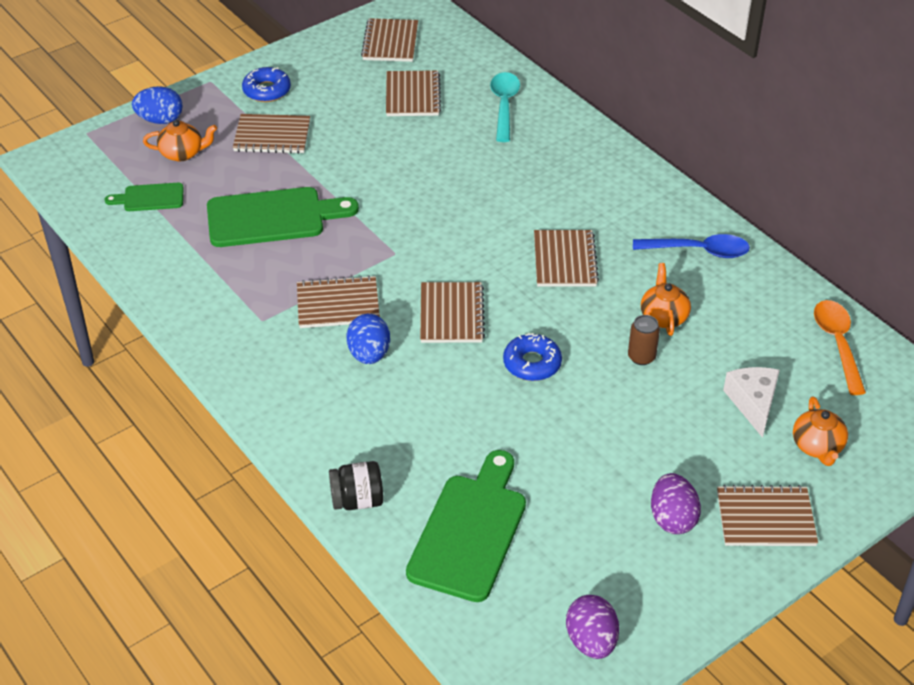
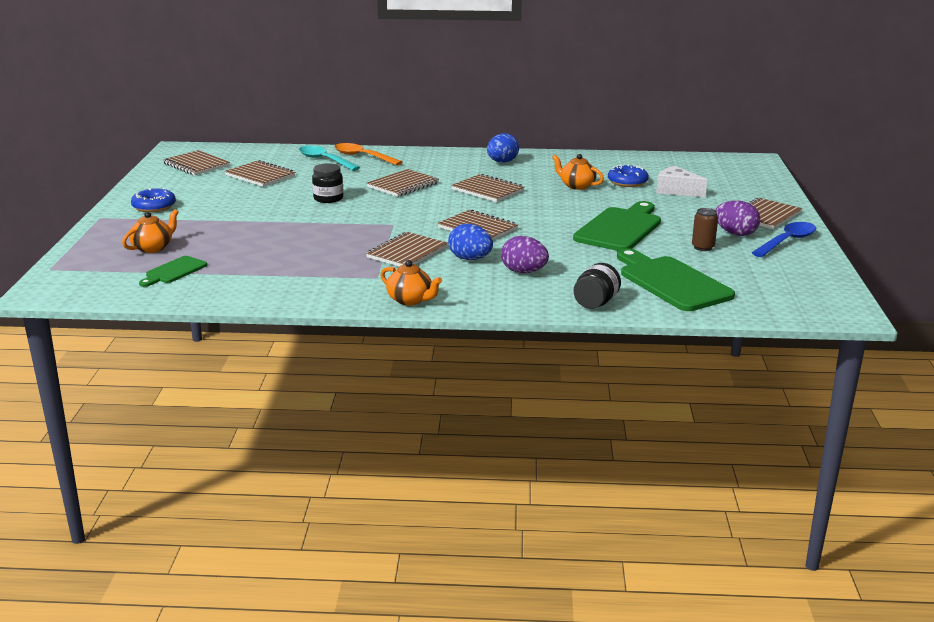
camera: 50 degrees left, 20 degrees down
(160, 120) = (100, 243): blue egg -> blue egg (502, 162)
(272, 136) = (203, 219): brown notebook -> brown notebook (403, 185)
(272, 217) = (283, 243): green cutting board -> green cutting board (620, 228)
(409, 173) = (328, 198): none -> black jar
(532, 363) = (557, 224): blue donut -> blue donut (627, 182)
(591, 641) = (803, 281): purple egg -> purple egg (524, 272)
(641, 357) = (599, 200): brown can -> brown can (703, 247)
(698, 251) = (540, 163): blue spoon -> blue spoon (787, 241)
(817, 446) = (729, 189): orange teapot -> orange teapot (410, 300)
(837, 344) = (663, 162): orange spoon -> orange spoon (362, 157)

